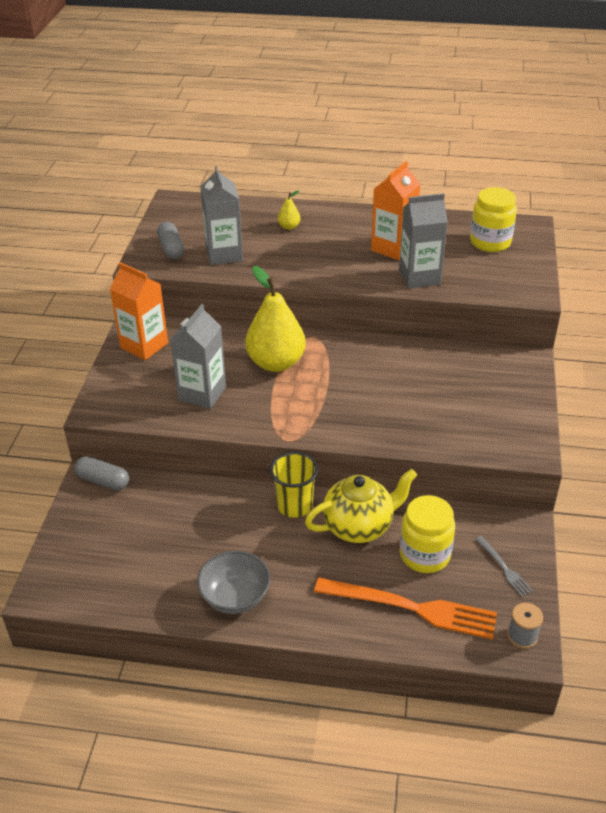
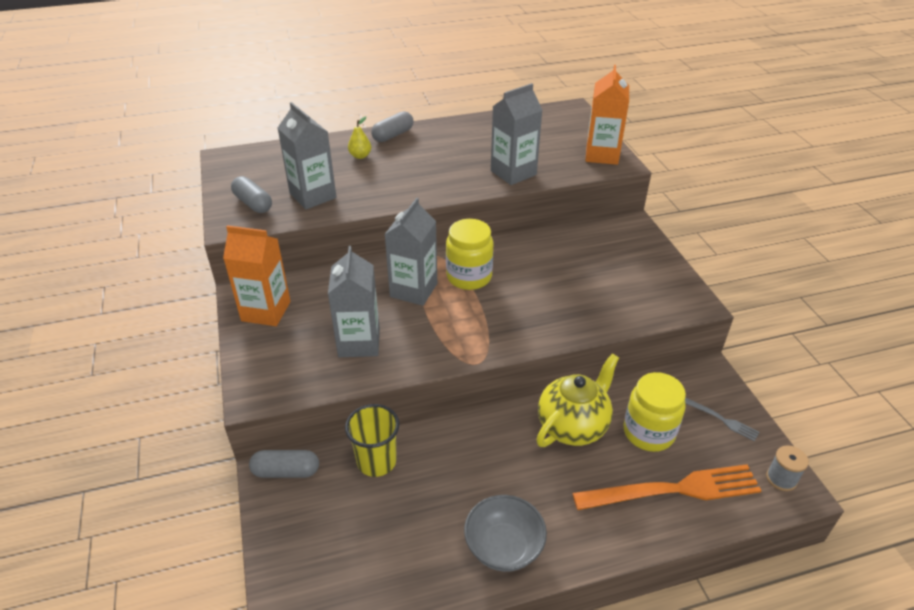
camera: 25 degrees left, 0 degrees up
(276, 363) = (413, 290): yellow pear -> grey carton
(294, 505) = (500, 427): yellow cup -> yellow cup (376, 461)
(332, 213) = (393, 135): none -> grey capsule
(393, 248) = (471, 153): orange carton -> orange carton (602, 155)
(490, 242) = (550, 129): yellow jar -> yellow jar (469, 277)

